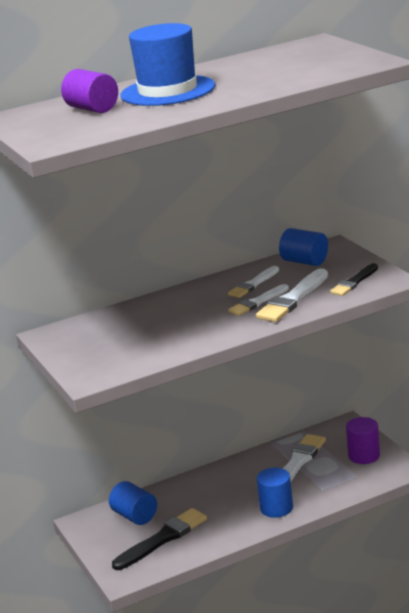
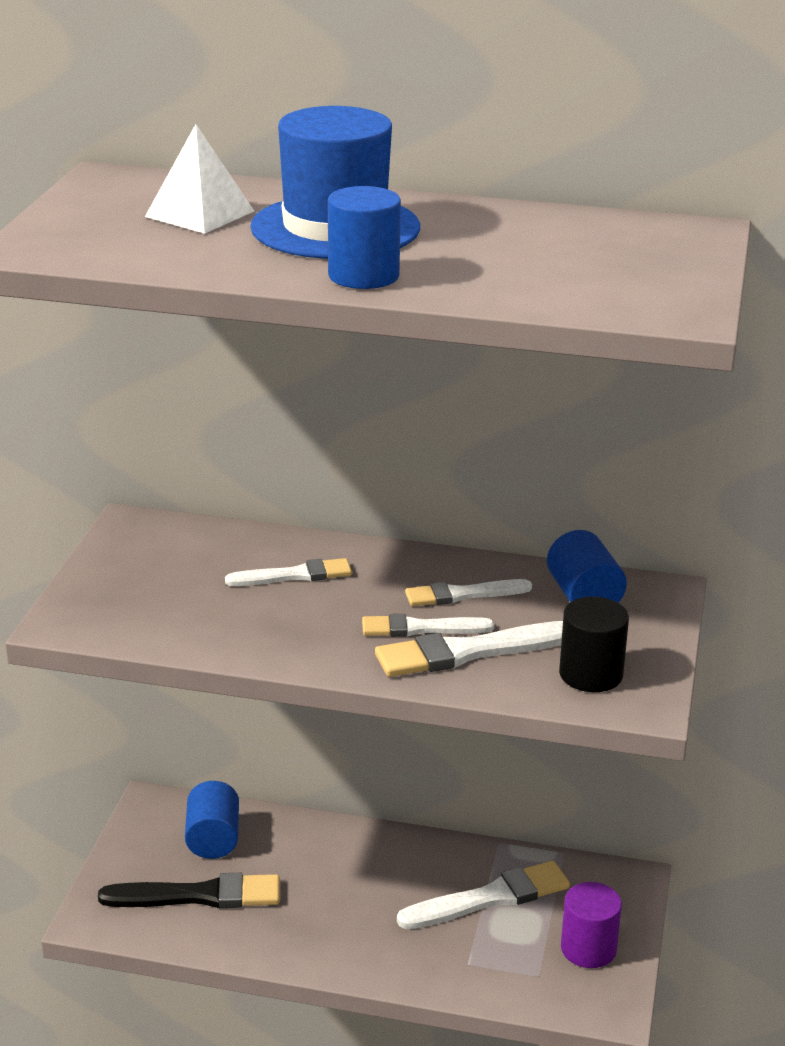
camera: 35 degrees right, 5 degrees up
(92, 109) = (199, 214): purple cylinder -> white pyramid
(165, 313) = (293, 575): none -> white brush
(276, 508) = (377, 949): blue cylinder -> blue cylinder (363, 276)
(354, 282) = (591, 674): black brush -> black cylinder

